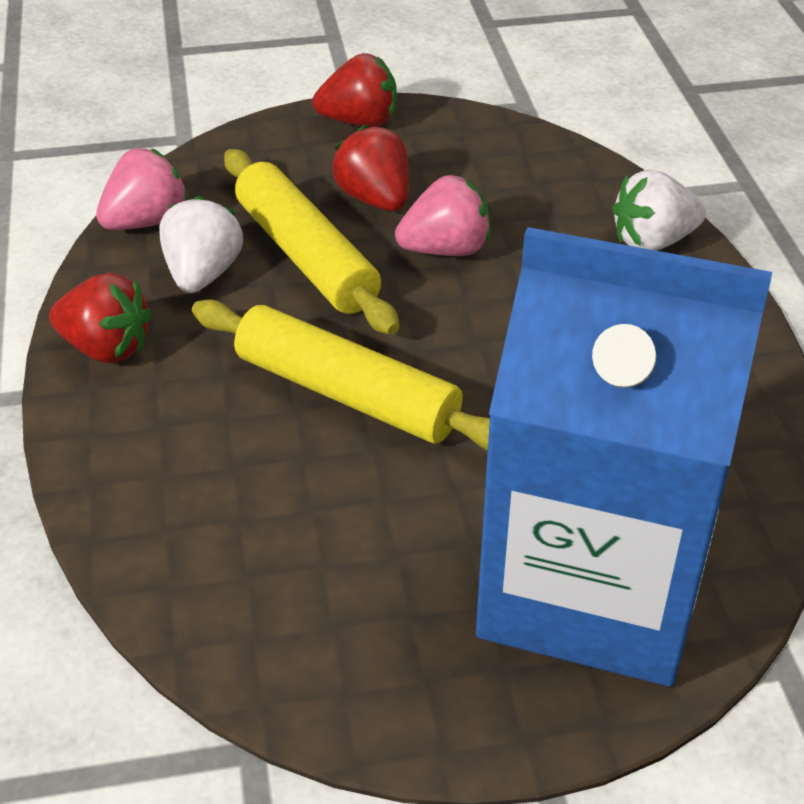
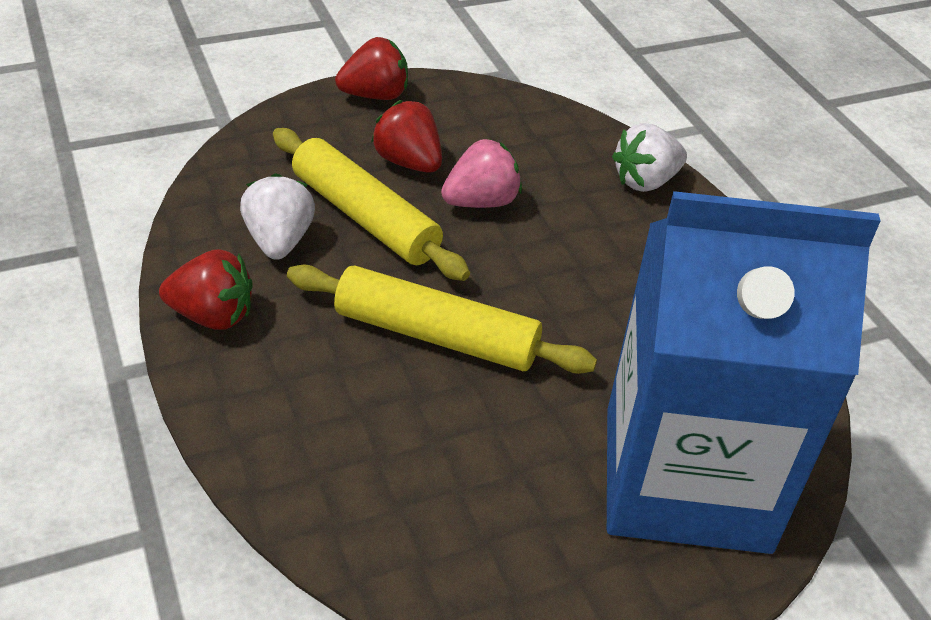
camera: 15 degrees left, 0 degrees up
(147, 221) = (214, 198): pink strawberry -> none

